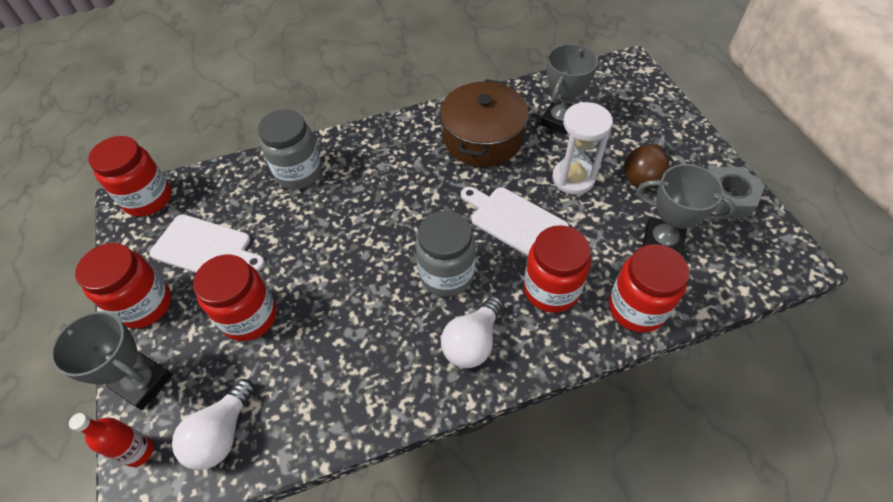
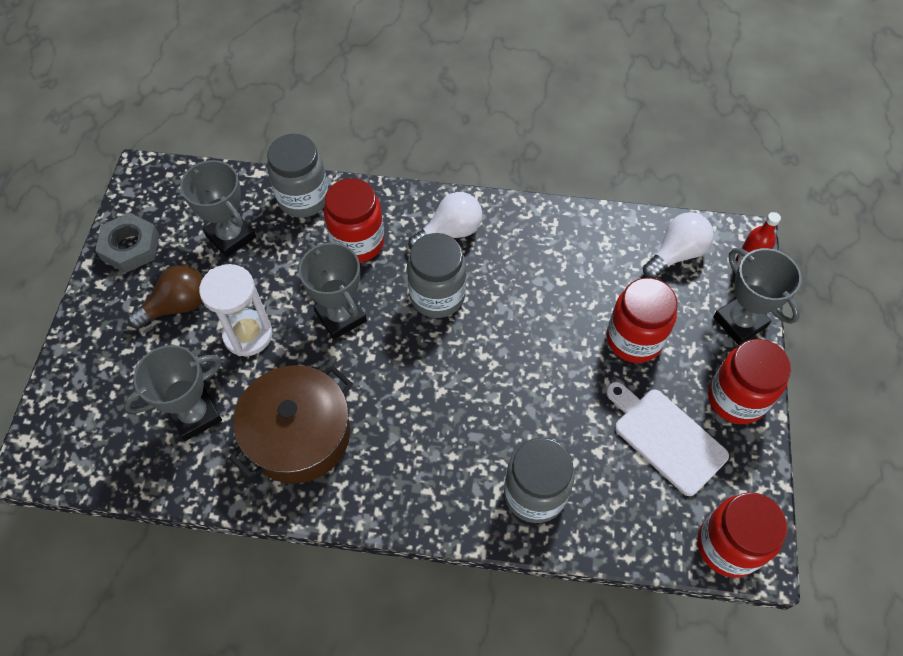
camera: 155 degrees left, 5 degrees up
(515, 222) = (340, 316): white cutting board -> grey trophy
(636, 308) = (303, 198): red jar -> grey jar

